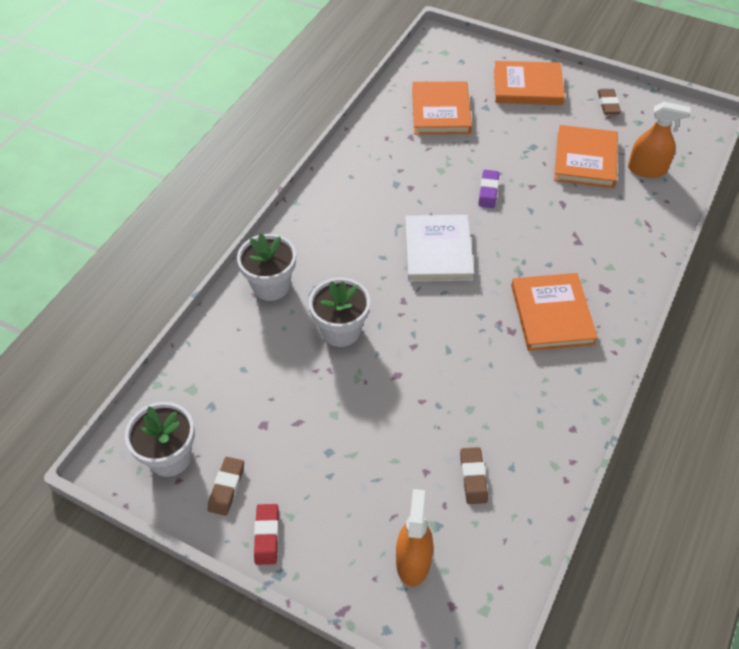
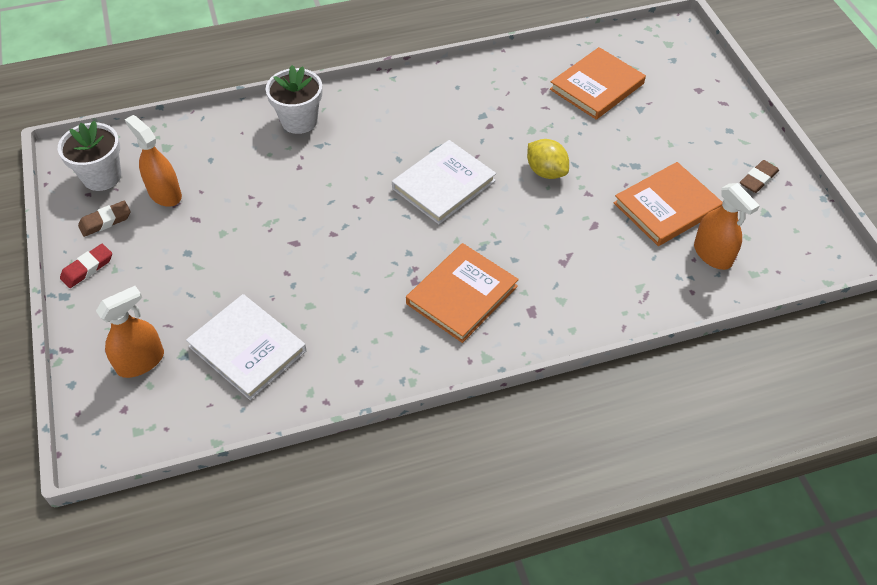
camera: 45 degrees right, 0 degrees up
(245, 425) = (165, 194): none -> orange spray bottle
(341, 330) = (301, 185): white flower pot -> none
(473, 477) = (247, 349): brown eraser -> white book
(488, 191) = (546, 171): purple eraser -> yellow lemon
(527, 86) = (703, 116): orange book -> none

